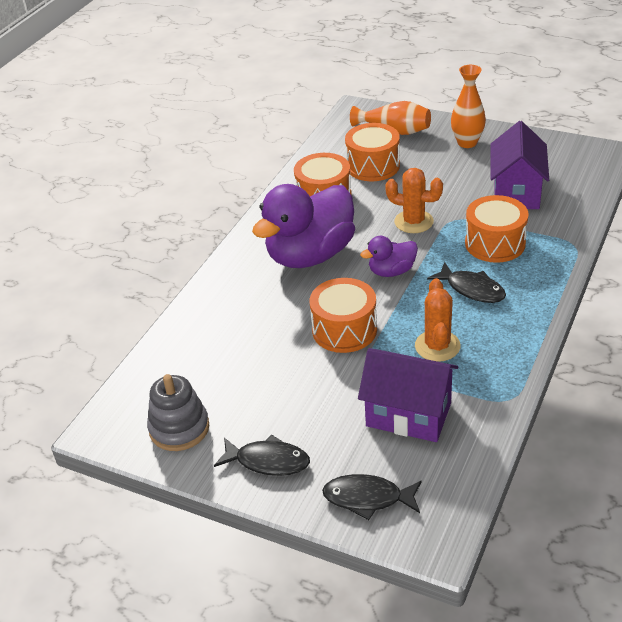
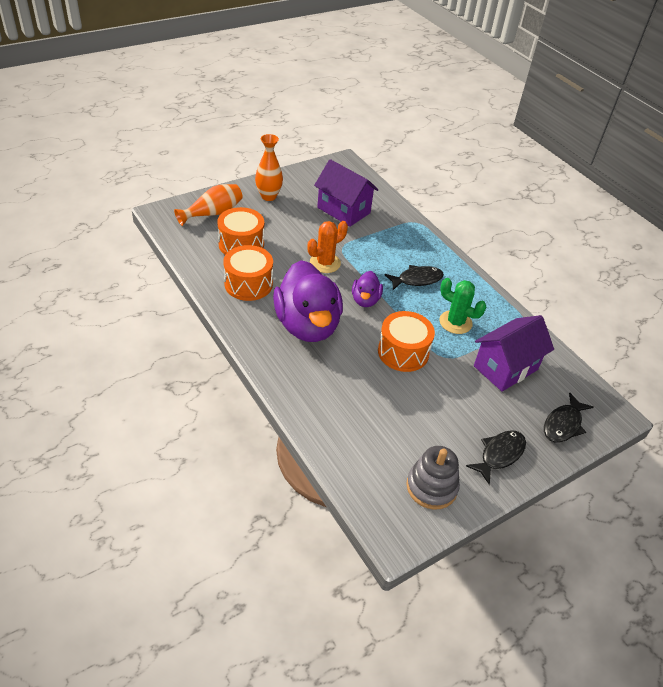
camera: 65 degrees left, 5 degrees up
(437, 346) = (455, 322): orange cactus -> green cactus
(495, 243) = (383, 246): orange drum -> none

